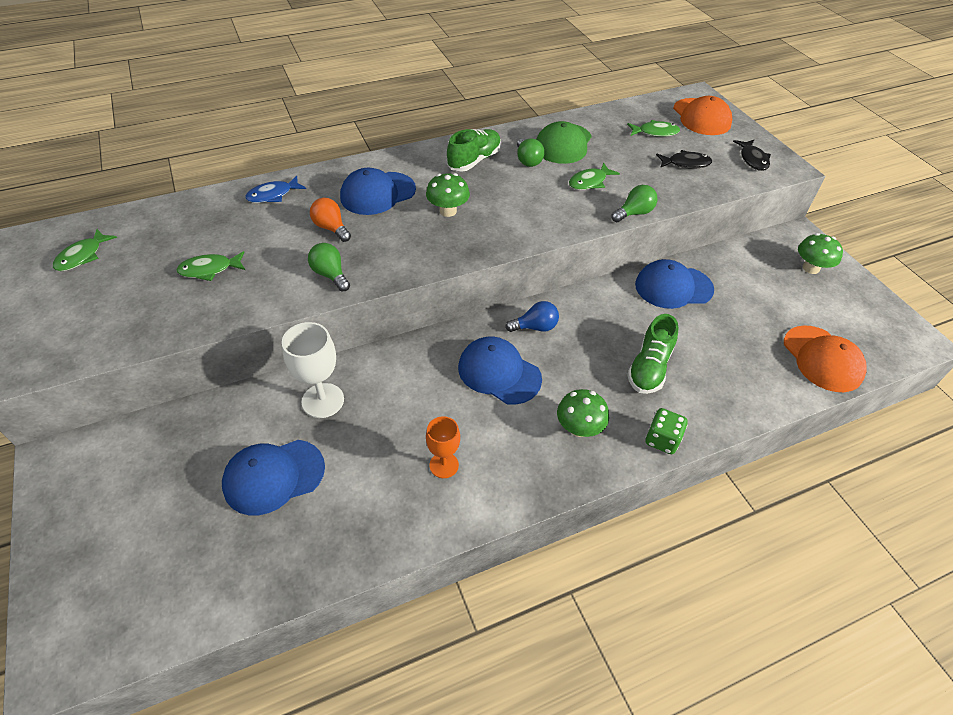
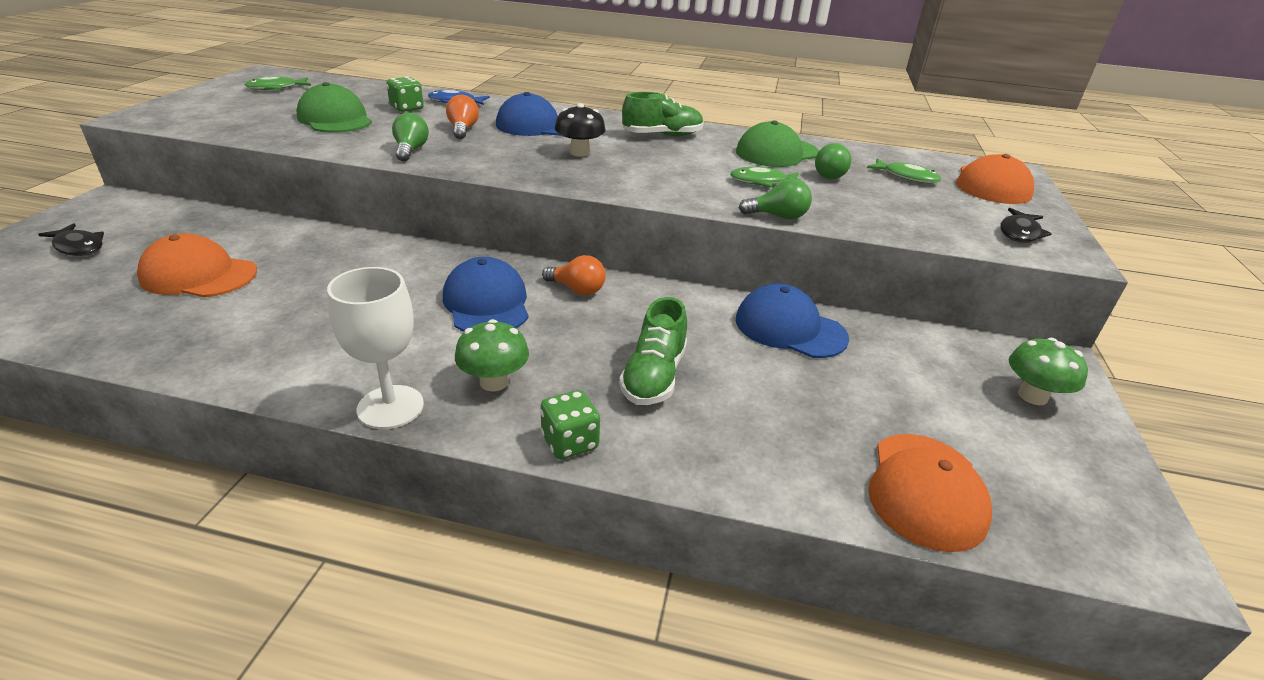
camera: 35 degrees right, 15 degrees down
(210, 270) = (335, 119): green fish -> green cap
(247, 224) = (407, 108): none -> green dice
(273, 476) = (199, 275): blue cap -> orange cap
(323, 400) = (315, 251): white goblet -> white goblet (390, 407)
(444, 465) = (326, 338): orange goblet -> none
(448, 211) = (579, 152): green mushroom -> black mushroom
(527, 161) = (717, 151): green light bulb -> green light bulb (830, 175)
(535, 327) = (577, 289): blue light bulb -> orange light bulb
(649, 368) = (654, 376): green shoe -> green shoe turned 45 degrees counterclockwise
(685, 164) = (911, 207): black fish -> black fish (78, 247)

